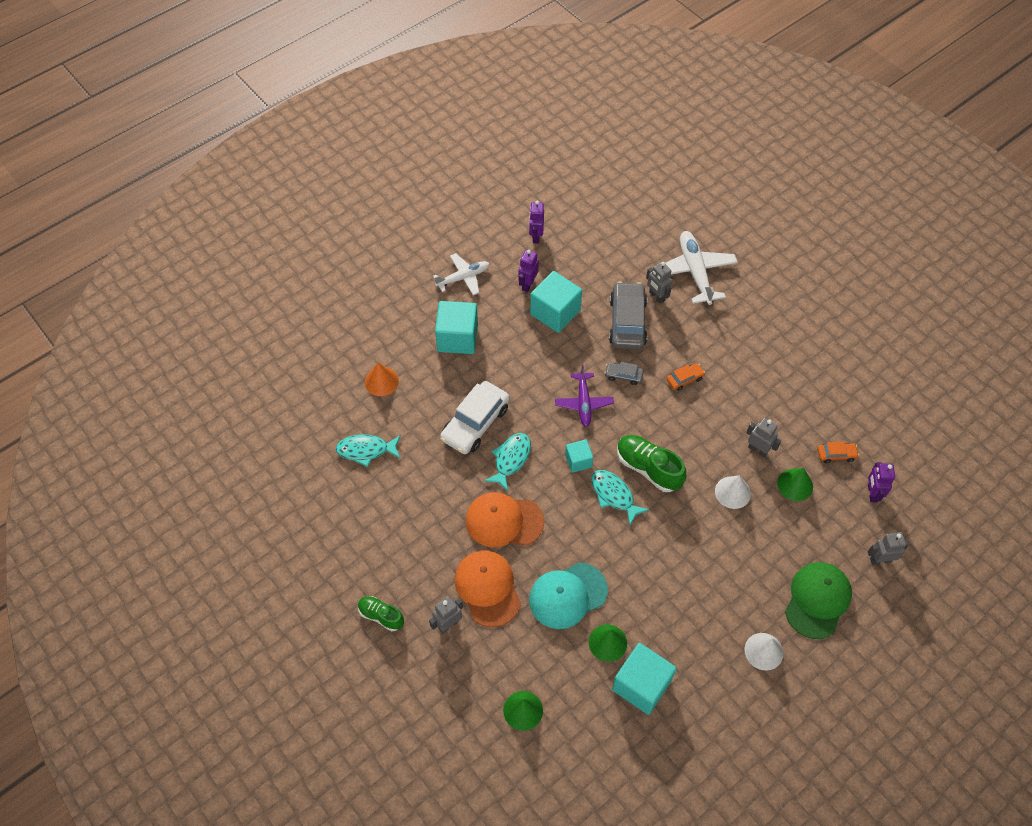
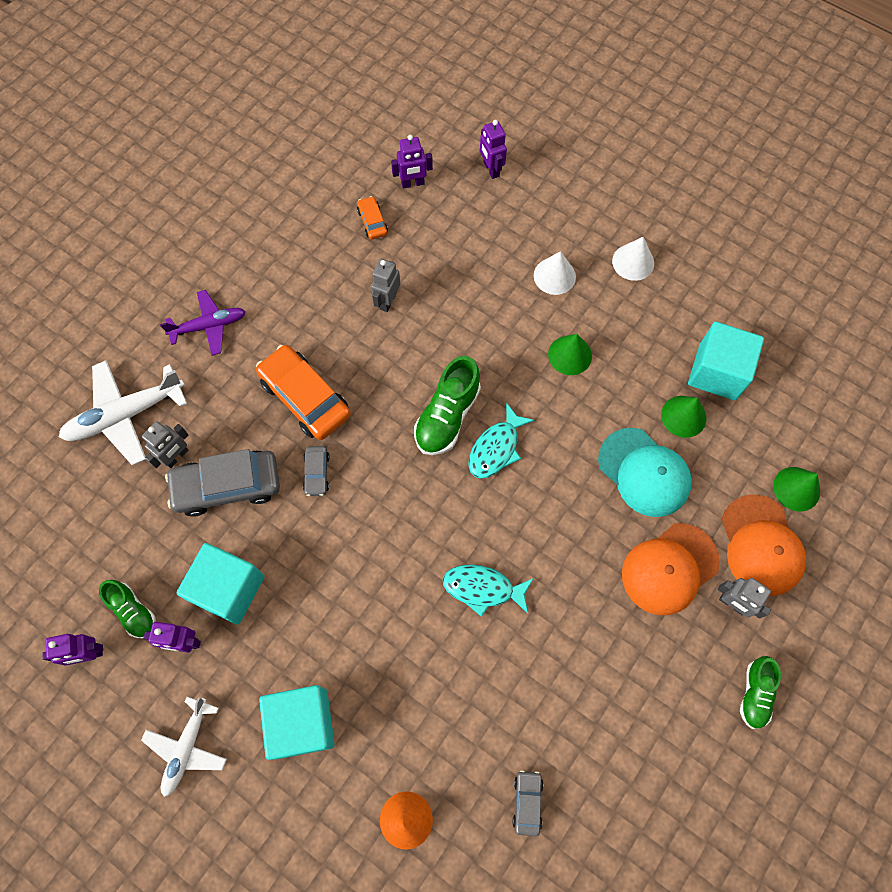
camera: 105 degrees left, 10 degrees up
(366, 450) = (527, 802): turquoise fish -> grey car
(463, 278) = (187, 748): white plane -> white plane turned 120 degrees counterclockwise
(475, 423) = (440, 653): white car -> none
(504, 521) = (573, 573): orange cap -> orange cap (761, 545)
(555, 261) = (133, 611): none -> green shoe
(578, 461) = (460, 501): turquoise cube -> none
(583, 403) = (372, 515): purple plane -> purple plane (209, 326)
(684, 379) = (305, 398): orange car -> orange car, size x2.07
(732, 492) = (452, 319): white cone -> white cone (554, 276)
(795, 485) = (423, 257): green cone -> green cone (570, 355)
(817, 600) = (557, 220): green cap -> none
(880, 560) = (491, 169): grey robot -> purple robot

